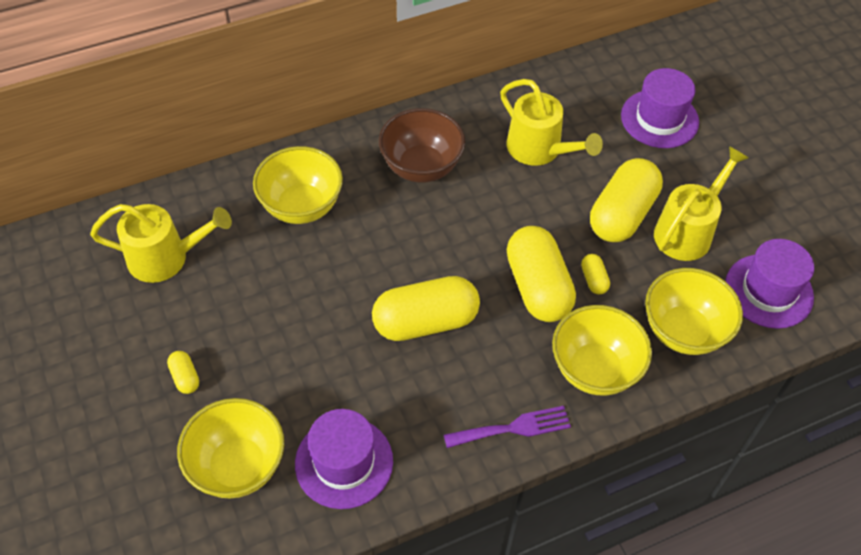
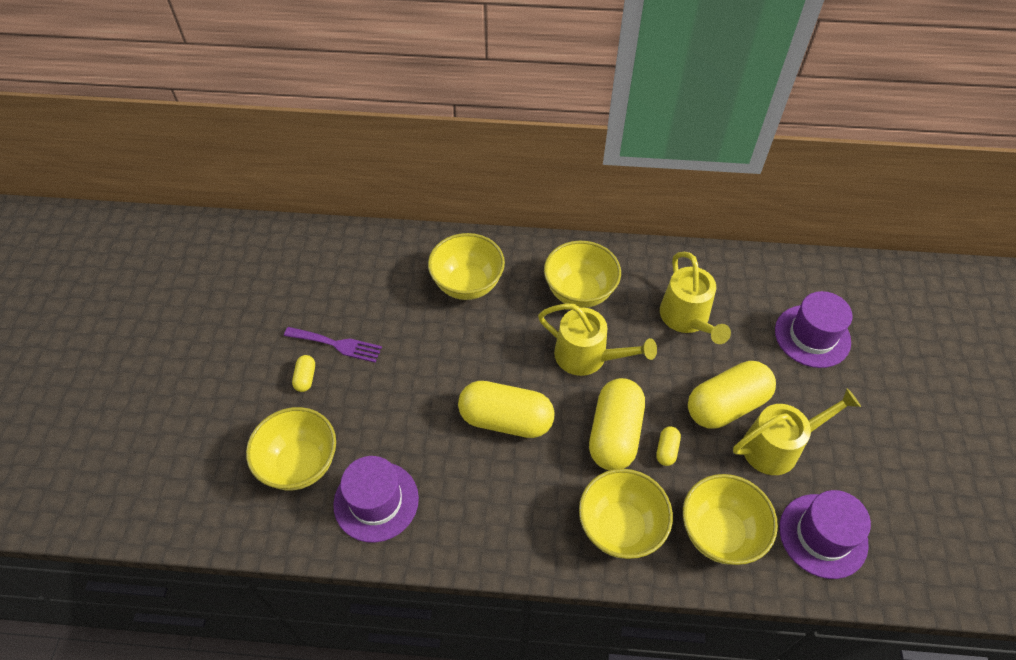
camera: 30 degrees right, 0 degrees up
(166, 258) = (348, 281): yellow watering can -> yellow watering can (588, 357)
(421, 167) = (579, 292): brown bowl -> yellow bowl
(513, 428) = (522, 542): purple fork -> purple fork (337, 344)

